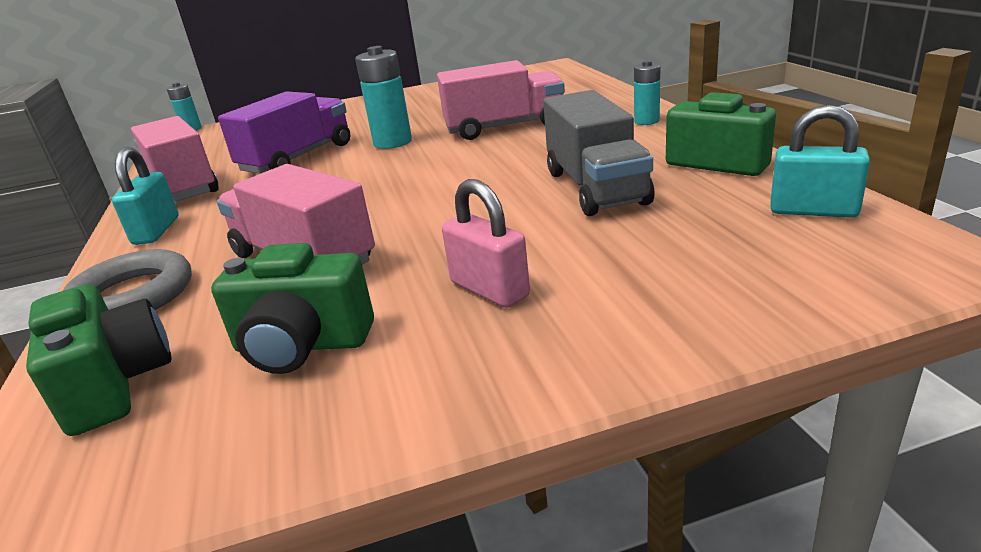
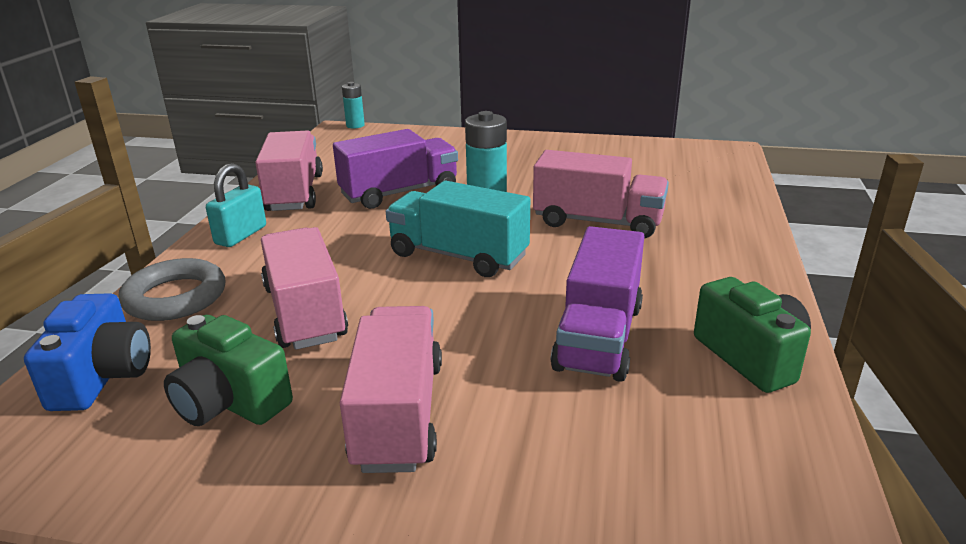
camera: 25 degrees right, 0 degrees up
(115, 384) = (102, 377): green camera -> blue camera
(409, 179) = (458, 256): none -> turquoise truck
(489, 289) = (398, 414): pink padlock -> pink truck
(595, 187) = (598, 337): grey truck -> purple truck
(646, 121) = (739, 268): turquoise battery -> none
(813, 210) = (771, 465): turquoise padlock -> none

